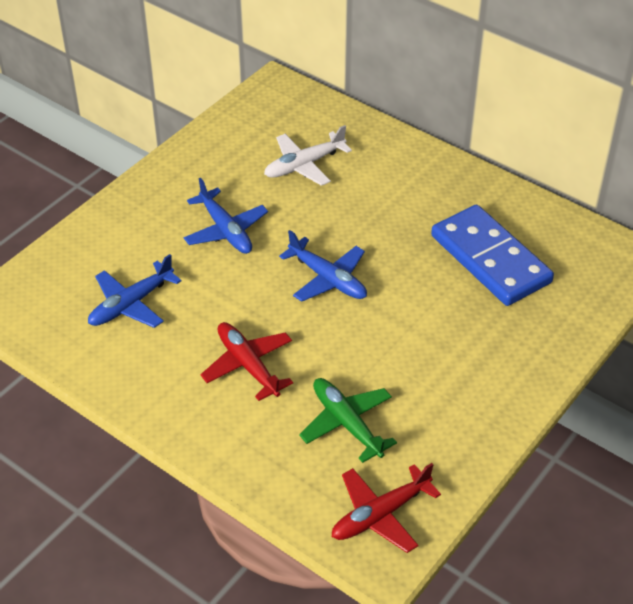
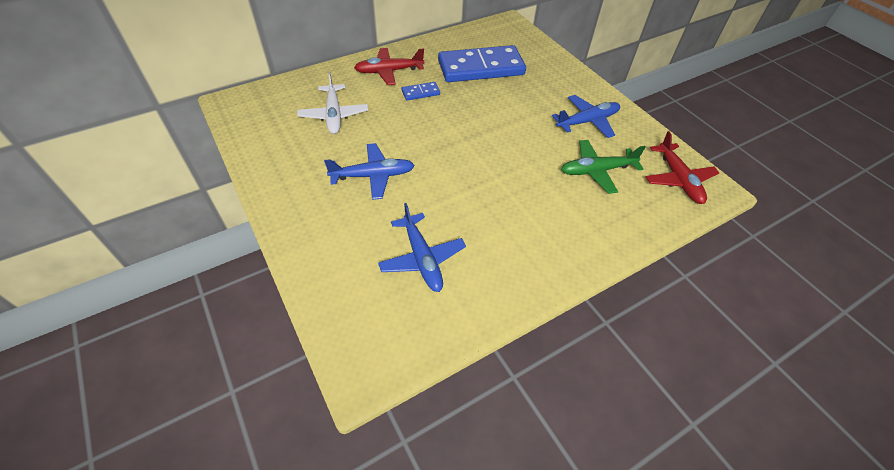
camera: 70 degrees left, 5 degrees up
(248, 366) = (524, 204): red plane -> red plane (389, 71)
(327, 278) = (458, 139): blue plane -> blue plane (587, 121)
(394, 220) = (420, 93): none -> blue domino

